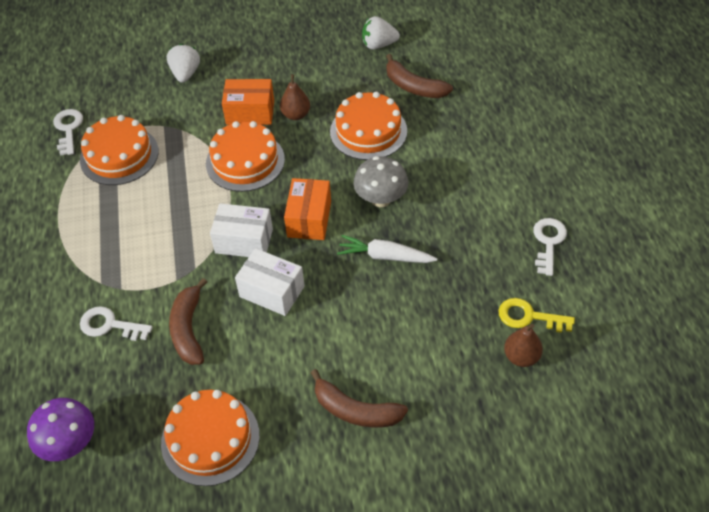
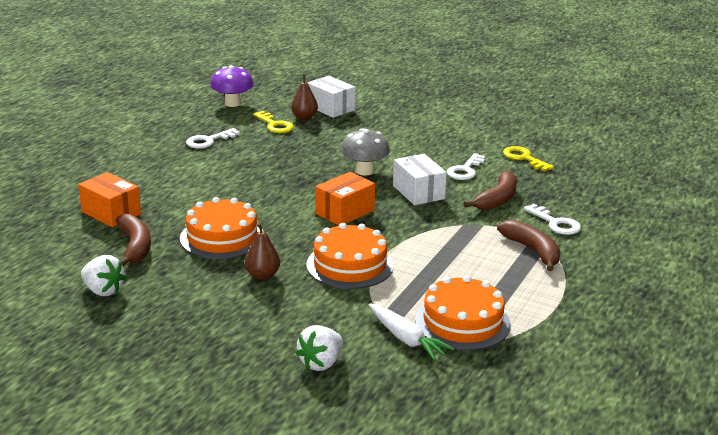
camera: 145 degrees left, 25 degrees down
(68, 129) = (499, 371): white key -> white key (465, 170)
(70, 443) = (620, 188): purple mushroom -> purple mushroom (232, 103)
(210, 439) = (524, 158): orange cake -> yellow key
(244, 241) = (409, 222): white box -> white box (330, 108)
(250, 112) = (300, 297): orange box -> orange box (111, 213)
(355, 410) = (424, 136): brown banana -> brown banana (532, 251)
(381, 199) = (277, 199): grey mushroom -> grey mushroom (364, 171)
(385, 256) = (319, 176): white carrot -> white carrot (406, 339)

